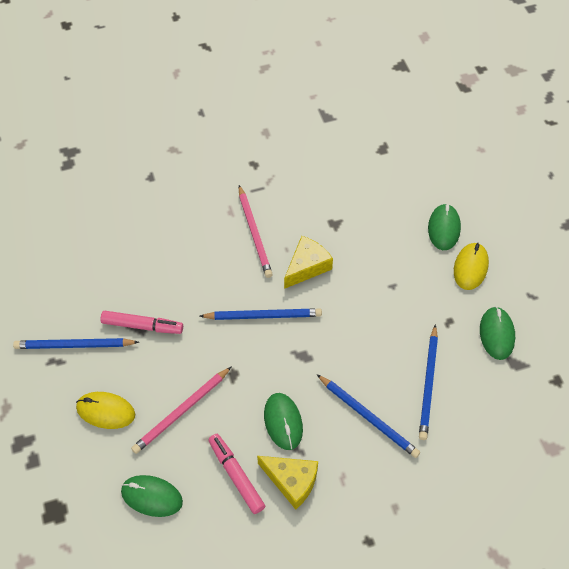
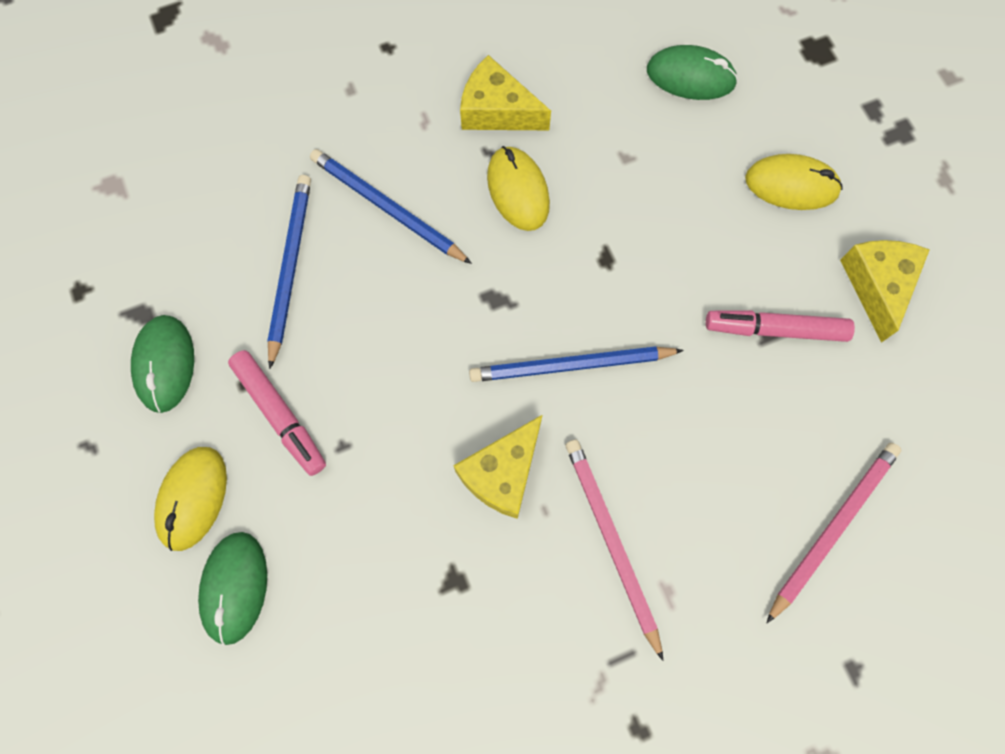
camera: 175 degrees right, 15 degrees up
(74, 345) = (877, 285): blue pencil -> yellow cheese
(182, 411) = (675, 194): pink pencil -> pink pencil (832, 528)
(236, 475) = (577, 112): pink marker -> pink marker (280, 415)
(283, 422) = (518, 190): green mouse -> yellow mouse

